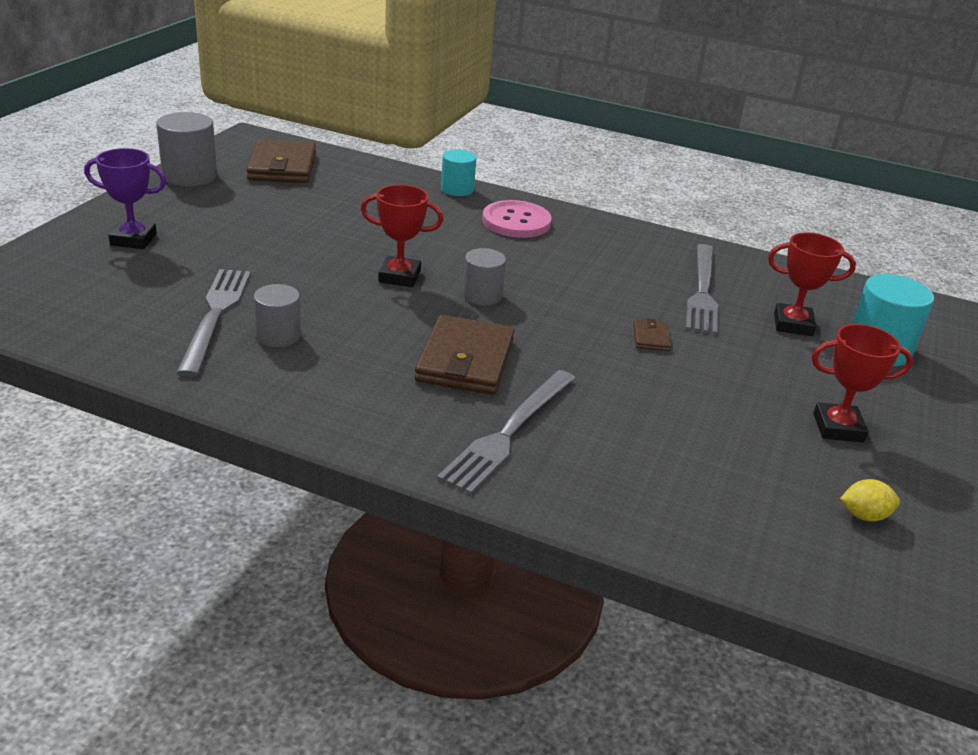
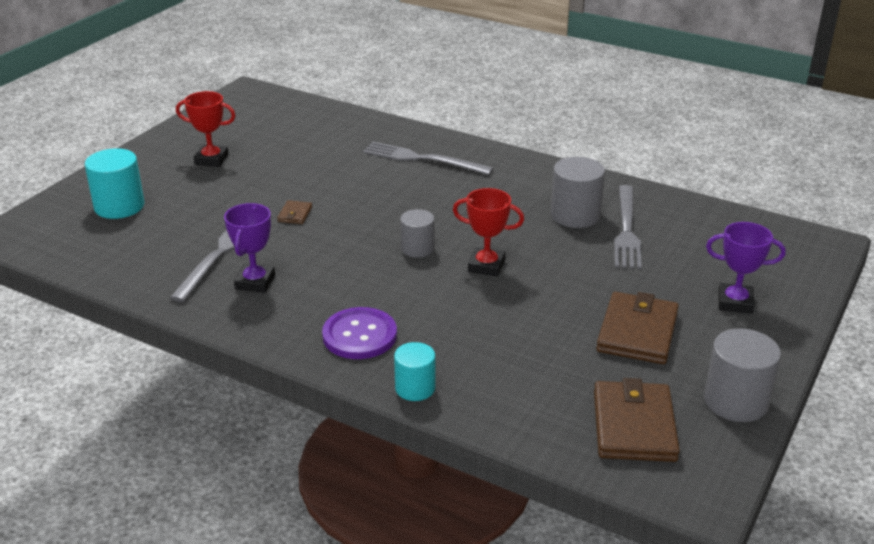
camera: 170 degrees left, 0 degrees up
(278, 336) = (575, 215): grey cylinder -> grey cylinder, size x1.55
(465, 360) = (441, 199): brown wallet -> brown wallet (637, 332)
(509, 432) = (422, 159): grey fork -> grey fork turned 105 degrees counterclockwise
(516, 222) = (359, 335): pink button -> purple button
(642, 264) = (255, 282): none -> purple trophy
(793, 324) = (168, 225): red trophy -> none
(864, 515) = (242, 123): yellow lemon -> none

